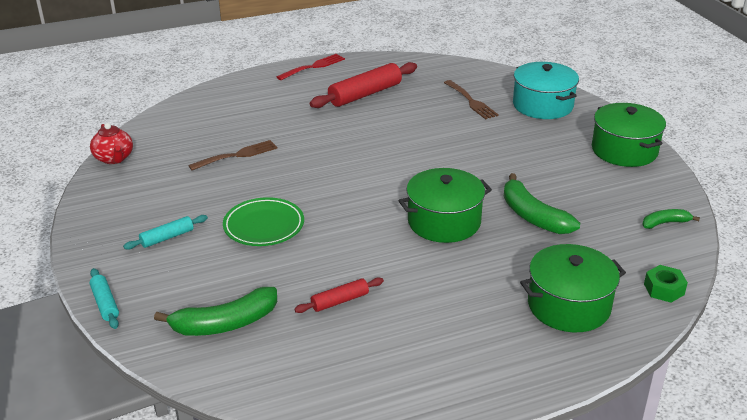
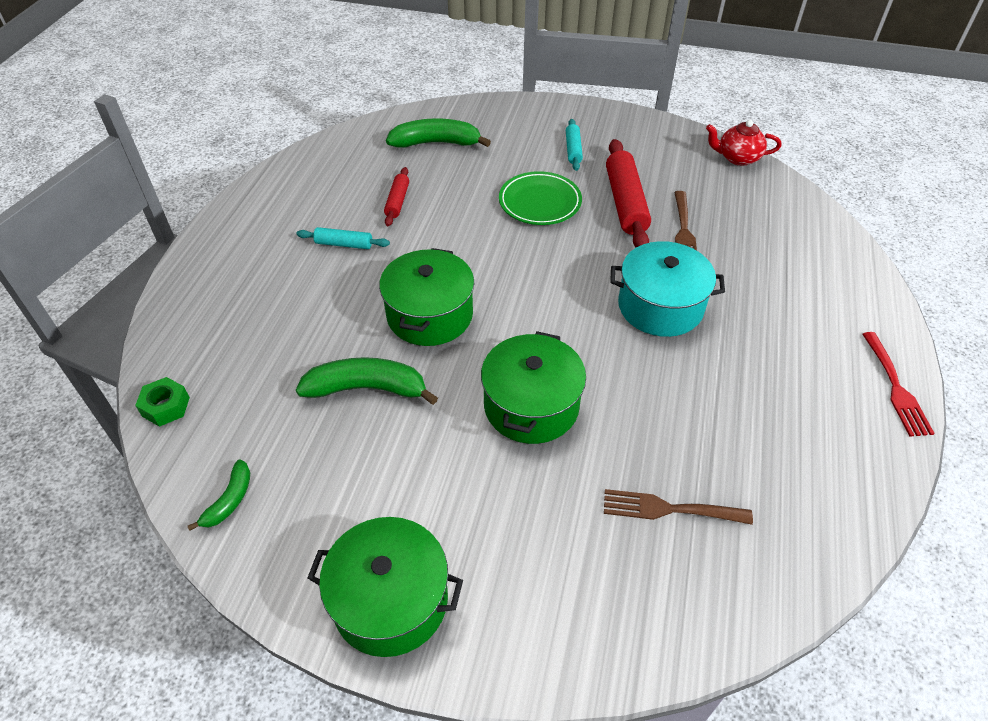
camera: 125 degrees right, 15 degrees up
(105, 303) = (516, 104): turquoise rolling pin -> turquoise rolling pin (344, 244)
(225, 324) = (436, 143): green banana -> green banana turned 75 degrees clockwise
(365, 94) = (769, 399): red rolling pin -> red rolling pin (625, 203)
(542, 105) = (593, 598): turquoise pot -> turquoise pot (660, 306)
(569, 305) = (234, 324): green pot -> green pot (531, 405)

